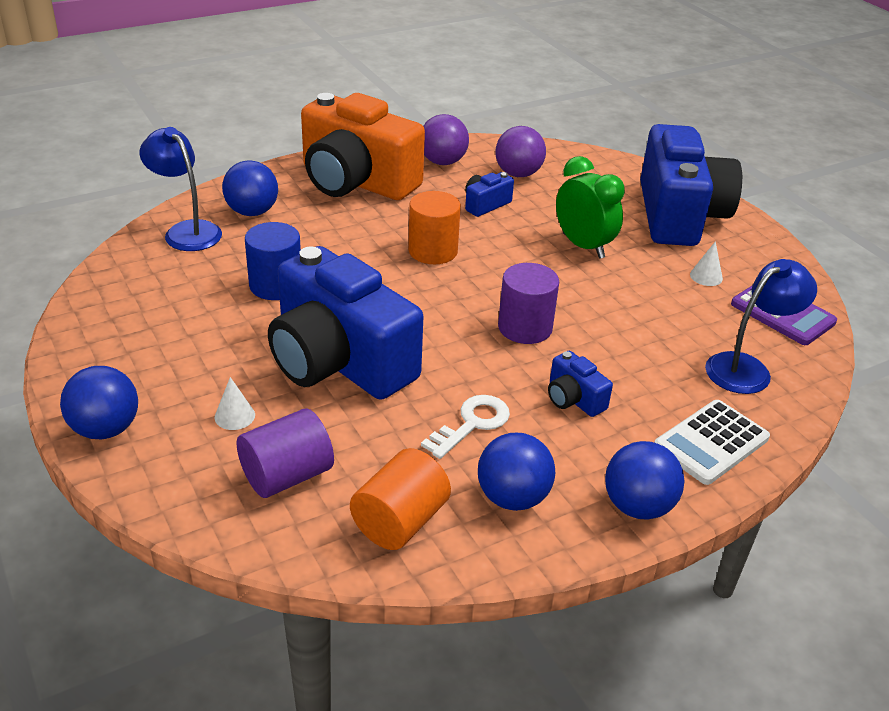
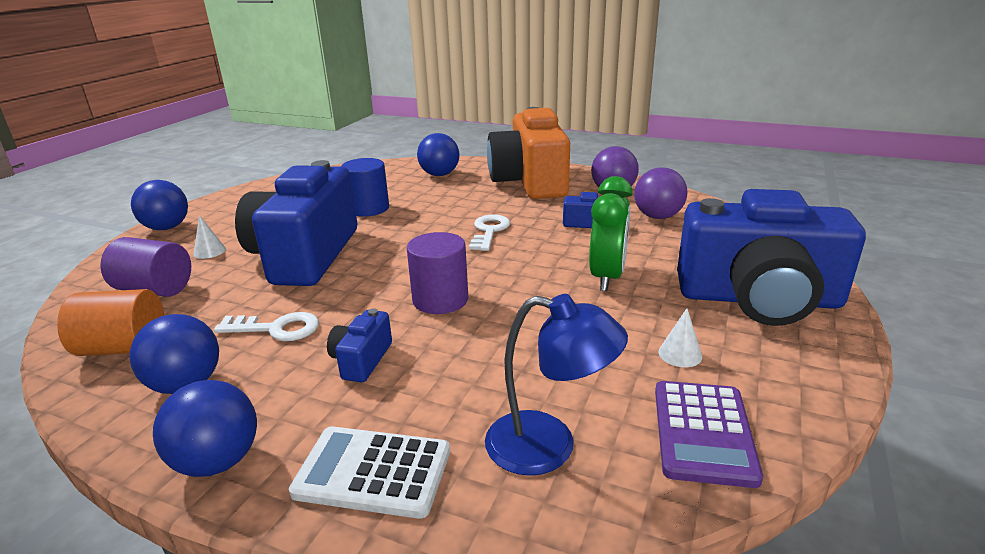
camera: 55 degrees right, 10 degrees down
(186, 231) = (391, 171): blue lamp -> none
(433, 251) = (489, 231): orange cylinder -> white key
(679, 215) = (758, 299): blue camera -> blue camera turned 45 degrees clockwise

